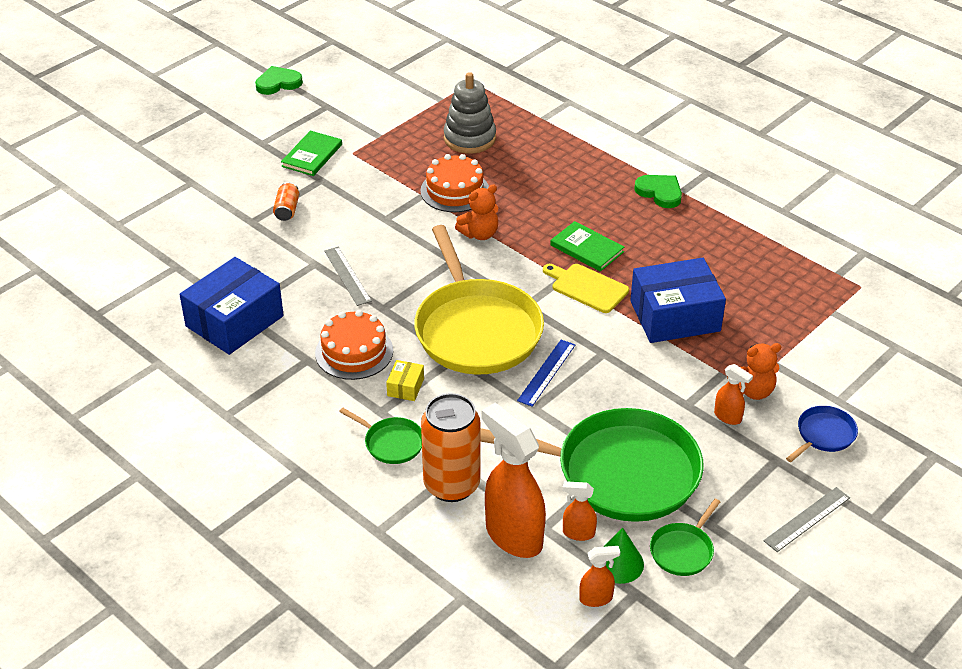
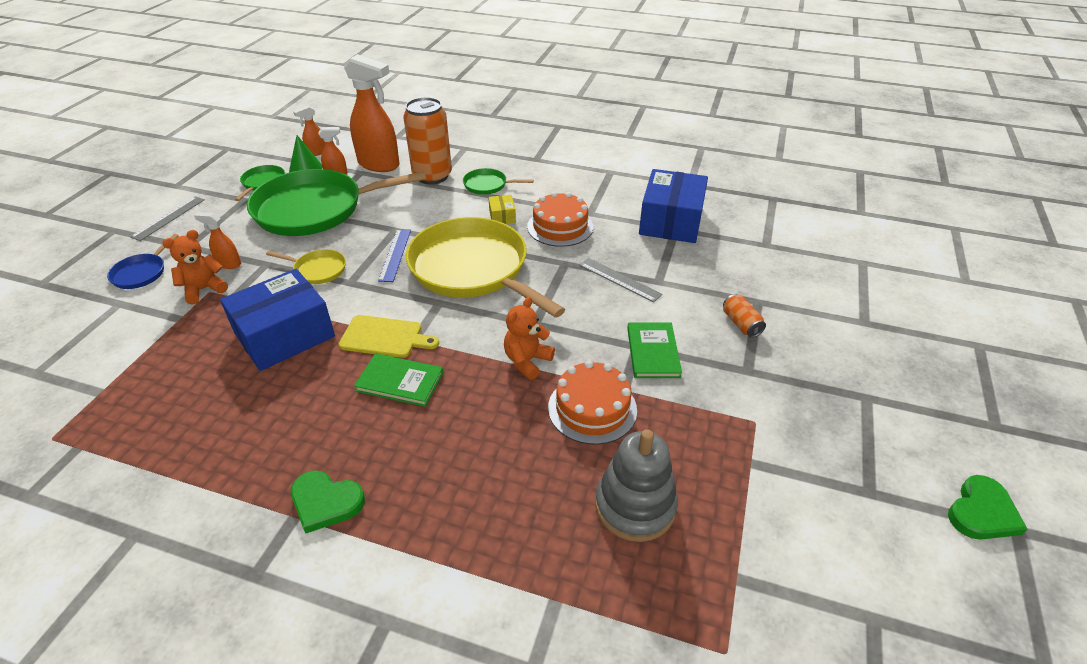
camera: 155 degrees right, 0 degrees up
(312, 155) = (793, 400): green book -> green book (652, 352)
(632, 378) = (318, 270): none -> yellow pan

